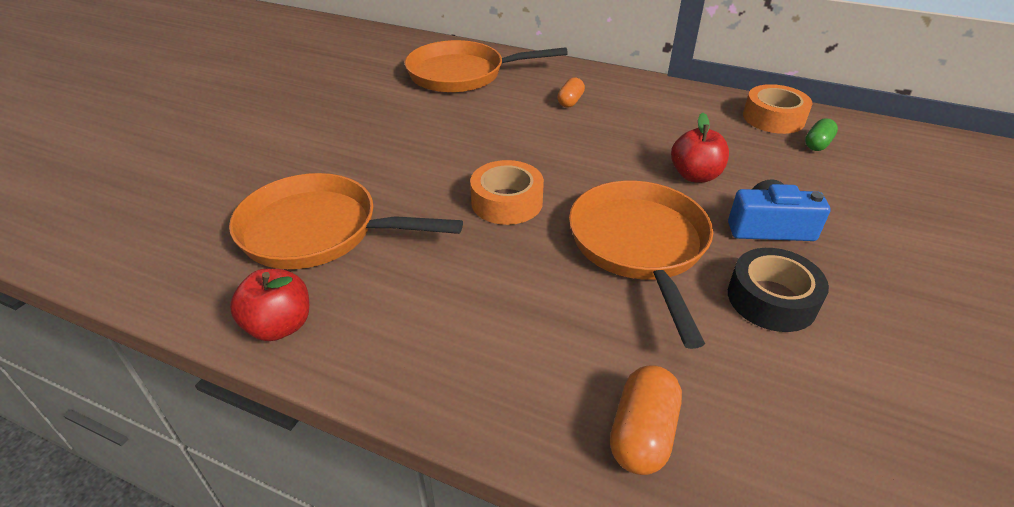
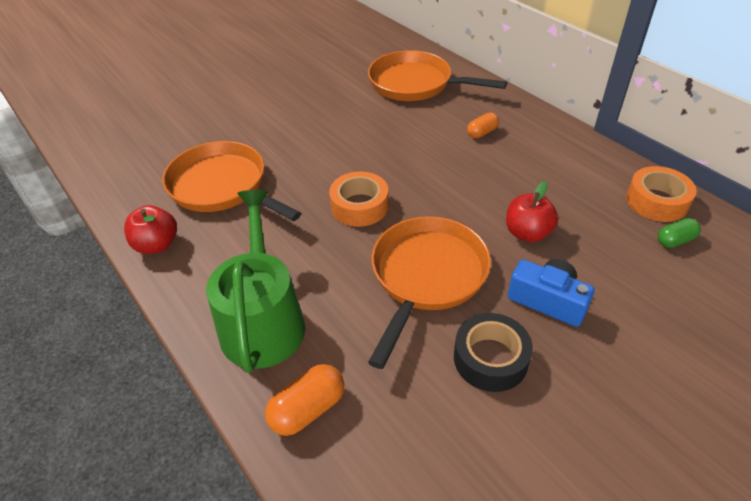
camera: 30 degrees right, 5 degrees up
(501, 359) = (263, 320): none -> green watering can

